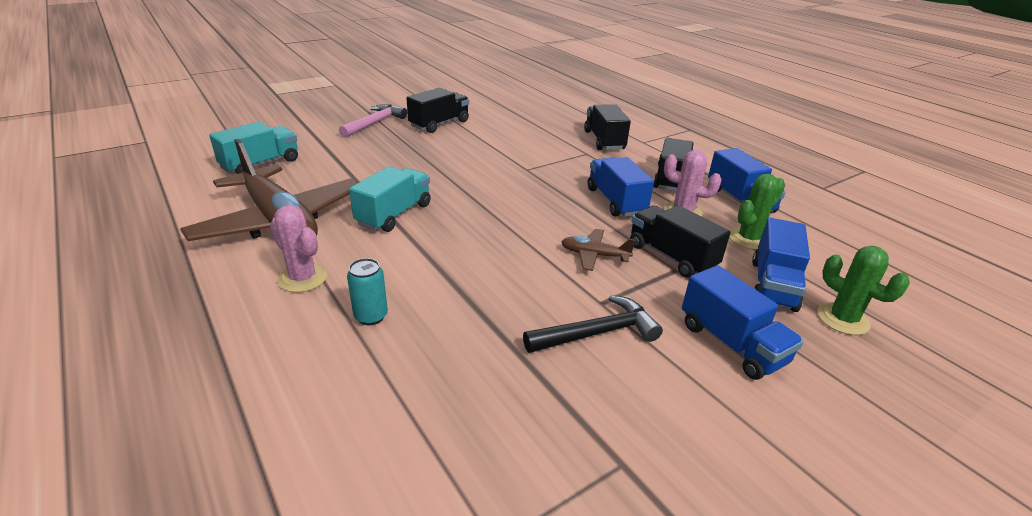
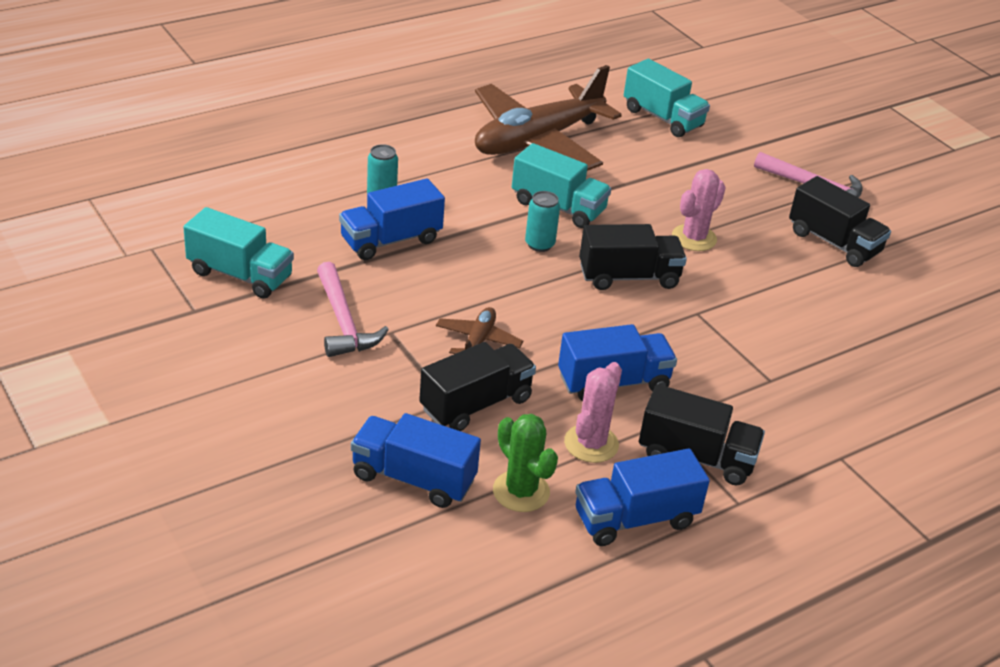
camera: 90 degrees right, 5 degrees up
(302, 278) = (439, 161): pink cactus -> pink cactus (694, 238)
(452, 224) = (539, 244): none -> turquoise can
(539, 426) = (240, 275): none -> turquoise truck
(597, 333) = (343, 322): black hammer -> pink hammer
(604, 140) = (830, 408): black truck -> black truck (628, 277)
(731, 343) = (315, 409): blue truck -> blue truck (391, 240)
(843, 319) = (343, 517): green cactus -> none

